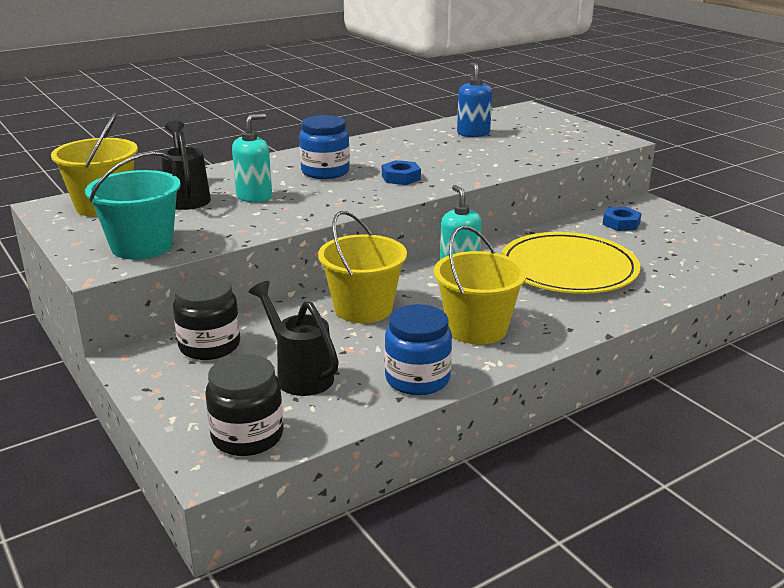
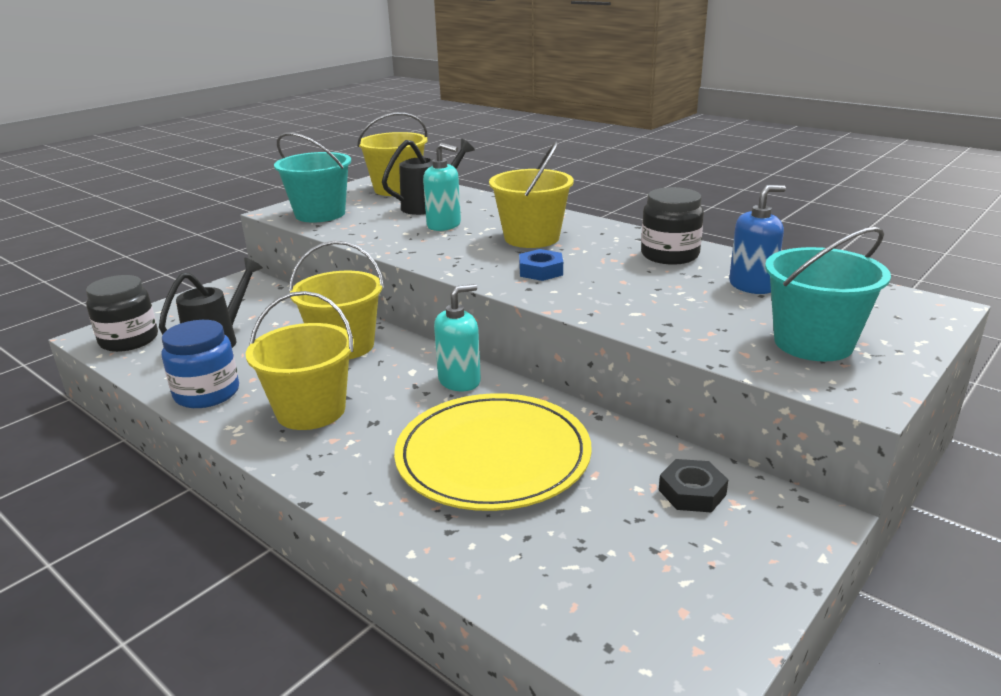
camera: 75 degrees right, 0 degrees up
(209, 346) = (266, 300): black jar -> black jar (669, 255)
(325, 172) = (531, 238): blue jar -> yellow bucket
(559, 137) = (813, 343): none -> turquoise bucket
(621, 223) = (692, 492): blue nut -> black nut

